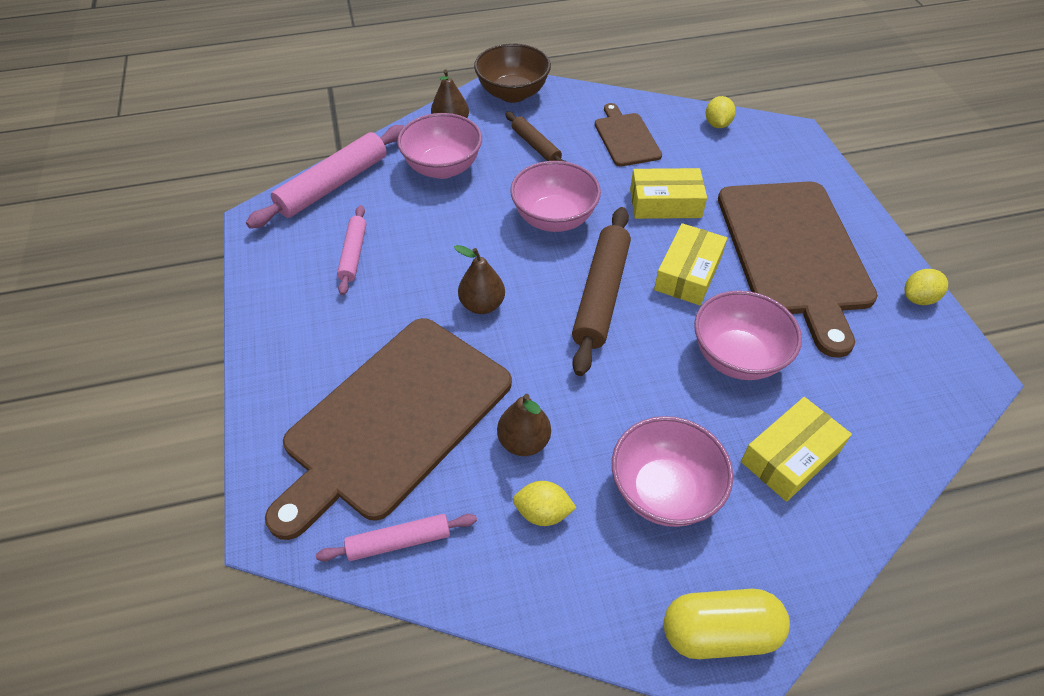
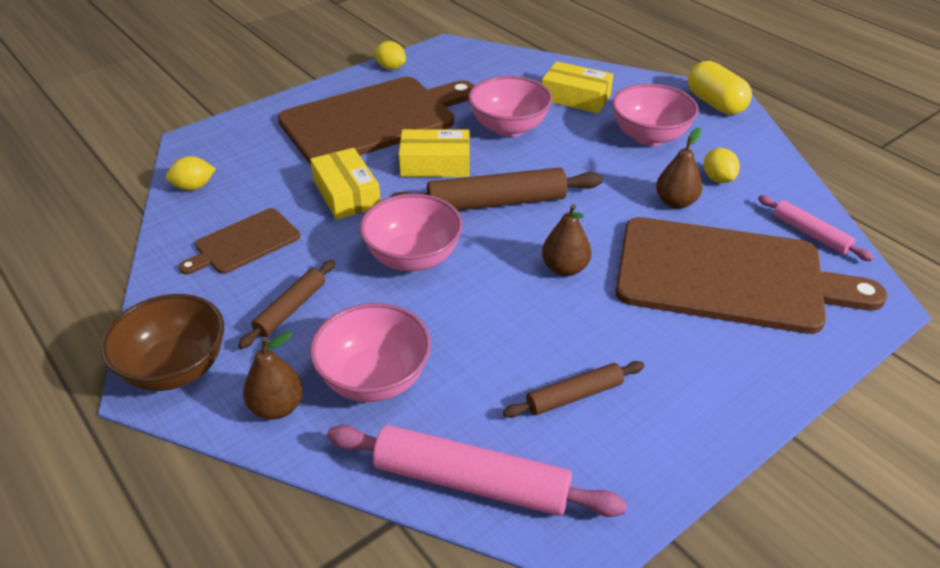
camera: 115 degrees left, 10 degrees down
(353, 254) = (574, 396): pink rolling pin -> brown rolling pin

